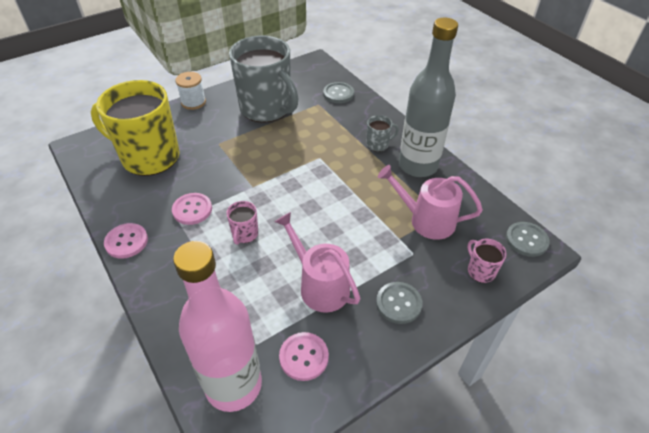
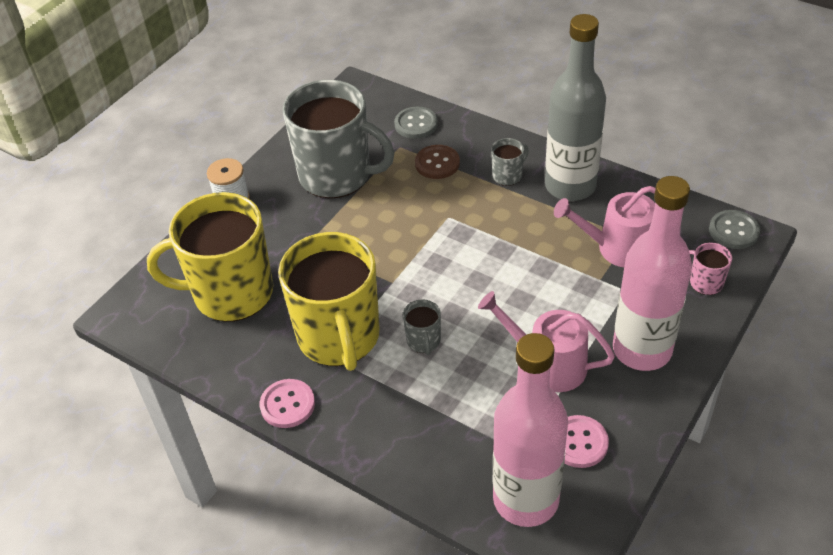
camera: 20 degrees left, 0 degrees up
(192, 210) = (339, 337): pink button -> yellow mug
(245, 234) = (423, 341): pink mug -> grey mug
(335, 121) = (437, 163): none -> brown button
(398, 303) = (642, 350): grey button -> pink bottle

